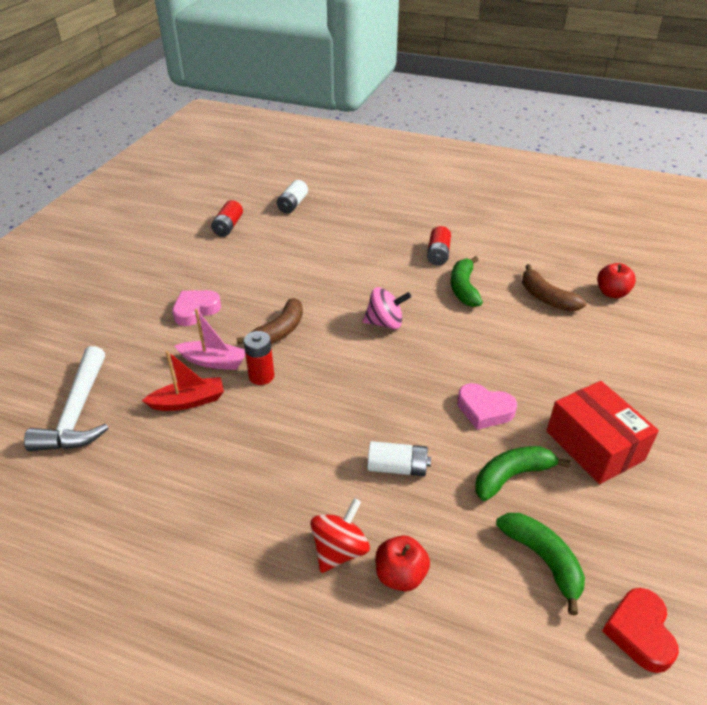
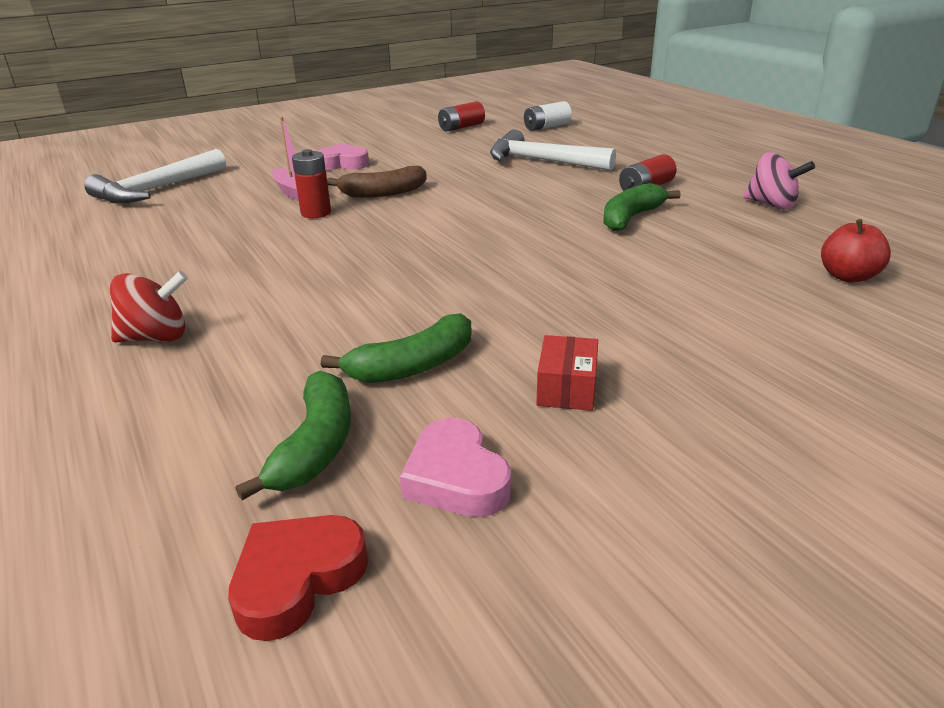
camera: 40 degrees right, 10 degrees down
(188, 401) = (235, 208): red boat -> none
(341, 249) = (541, 161): none -> white hammer
(385, 323) = (493, 216): pink spinning top -> pink spinning top (772, 205)
(397, 467) = (312, 309): white battery -> none
(400, 575) = (166, 379): red apple -> none
(484, 410) = (481, 307): pink heart -> pink heart (456, 478)
(511, 476) = (413, 366): green banana -> green banana turned 135 degrees clockwise
(546, 298) = (731, 253): brown banana -> none
(594, 445) = (566, 388): red box -> red box, size x0.53

